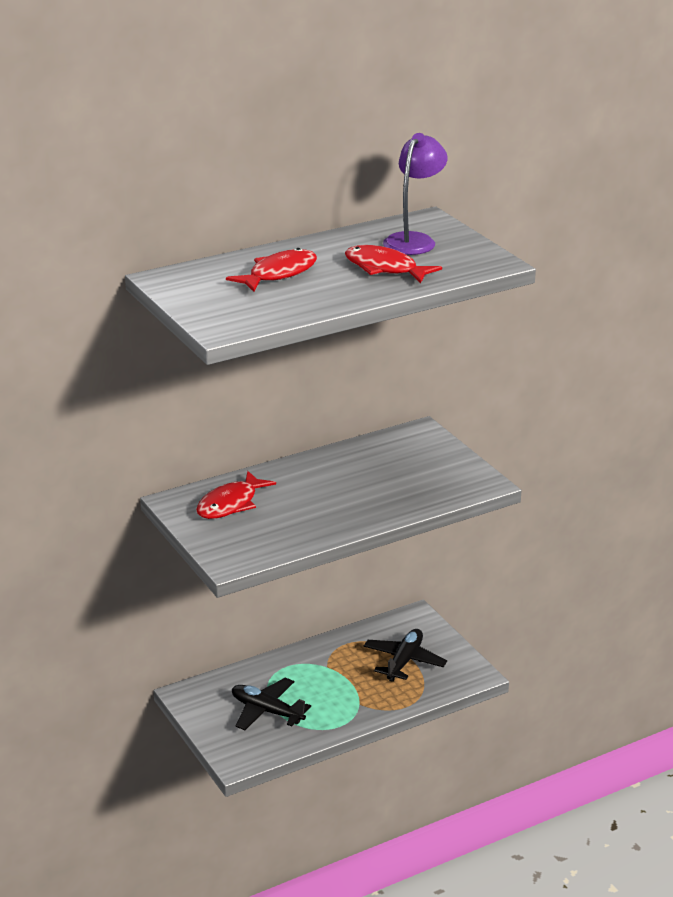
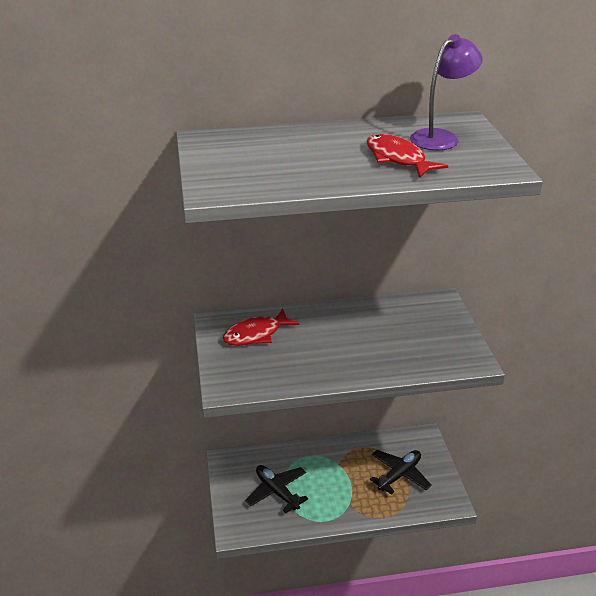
camera: 20 degrees right, 5 degrees up
(279, 274) = (301, 149): red fish -> none

